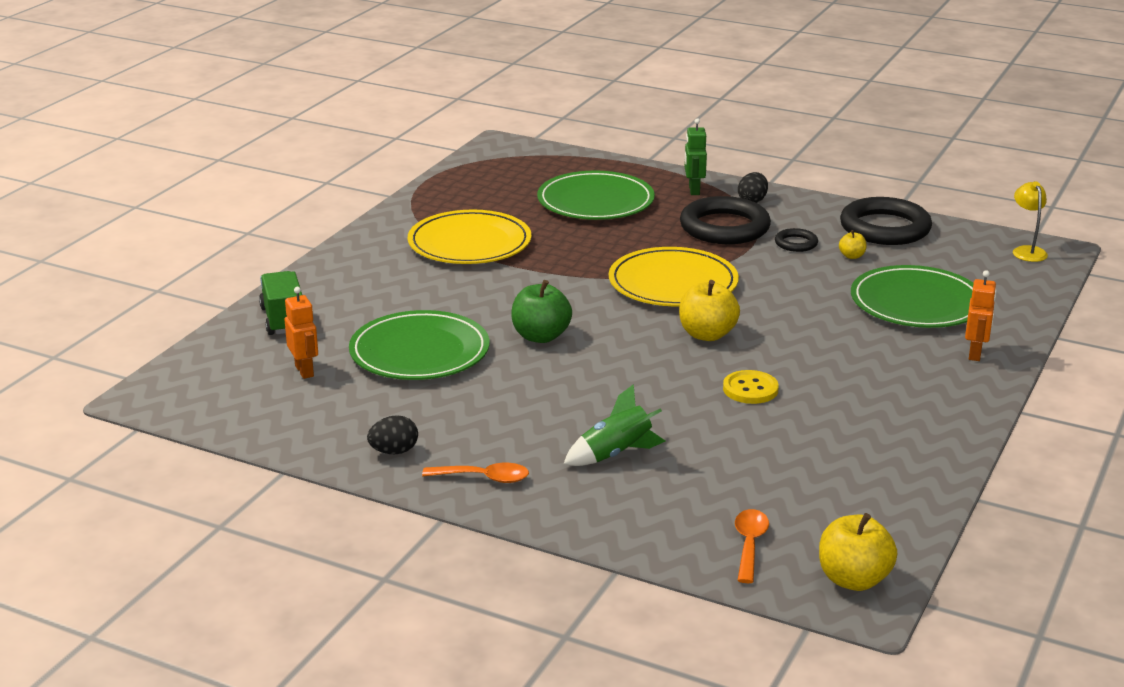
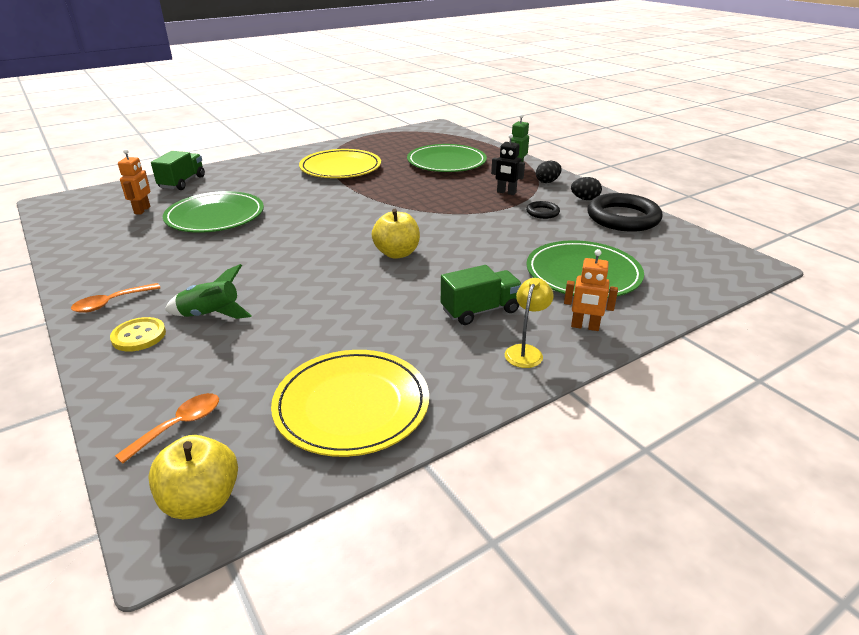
camera: 30 degrees right, 5 degrees up
(394, 451) = (98, 269): black egg -> black egg (585, 199)
(483, 478) = (111, 303): orange spoon -> orange spoon turned 105 degrees clockwise
(541, 336) = (294, 226): green apple -> none
(673, 283) = (423, 216): yellow plate -> yellow plate (352, 405)
(724, 227) = (506, 192): black ring -> black robot
(750, 389) = (370, 299): yellow button -> yellow button (139, 336)
(852, 256) = (573, 229): yellow apple -> none
(868, 368) = (480, 310): none -> green truck
(975, 354) = (585, 327): orange robot -> orange robot turned 60 degrees clockwise
(1027, 251) = (726, 260): yellow lamp -> yellow lamp (526, 351)

